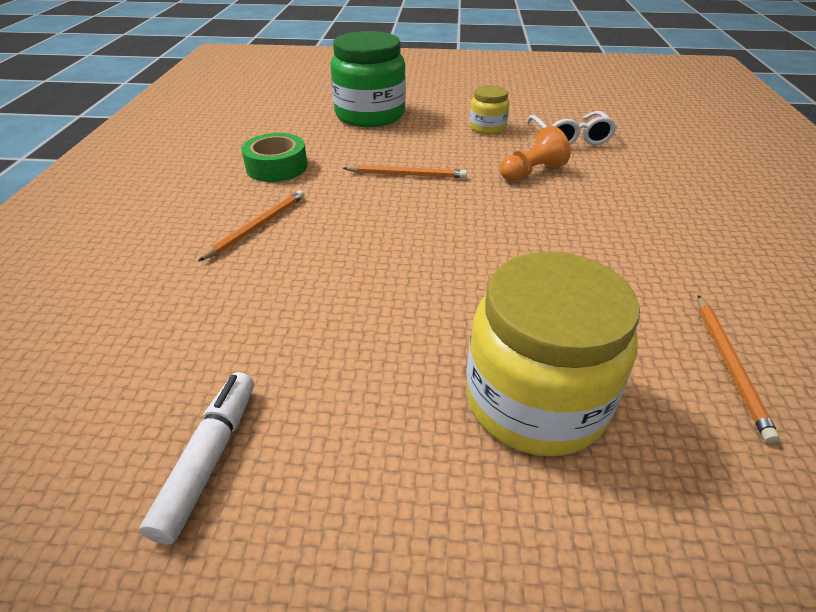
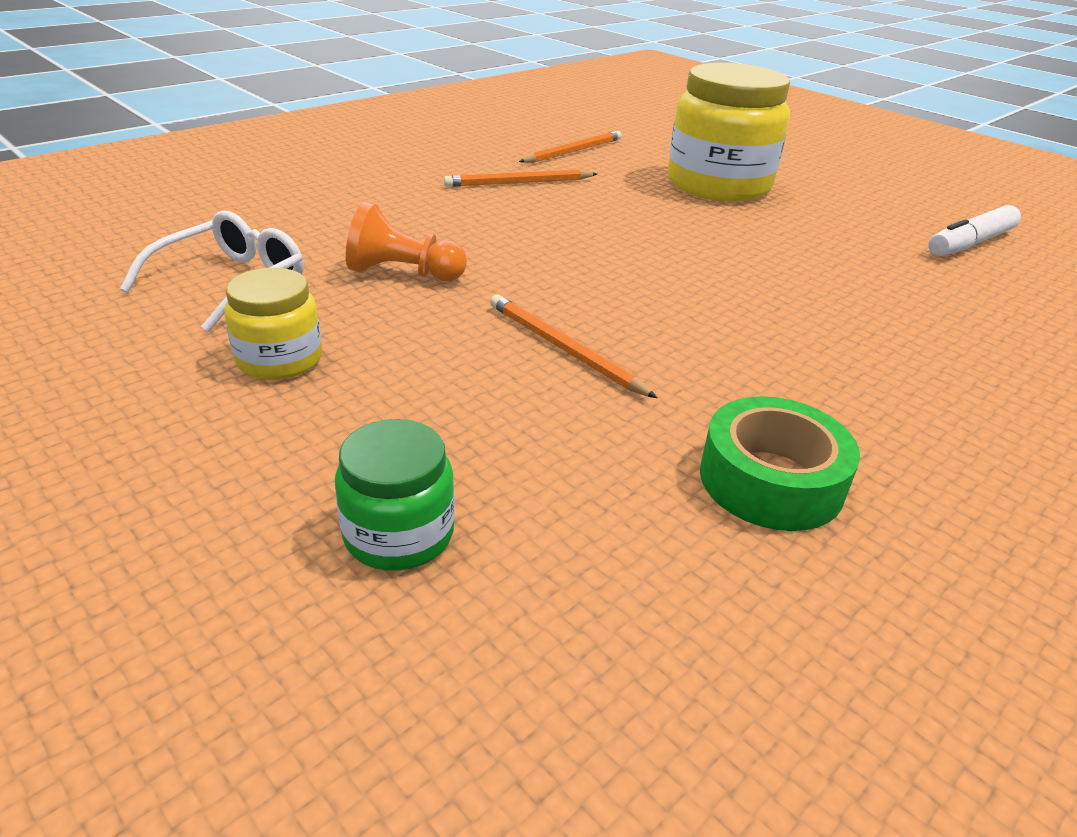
camera: 140 degrees left, 5 degrees down
(257, 226) = (868, 379): orange pencil -> orange pencil (519, 183)
(370, 115) = (399, 534): green jar -> green jar, size x0.50

